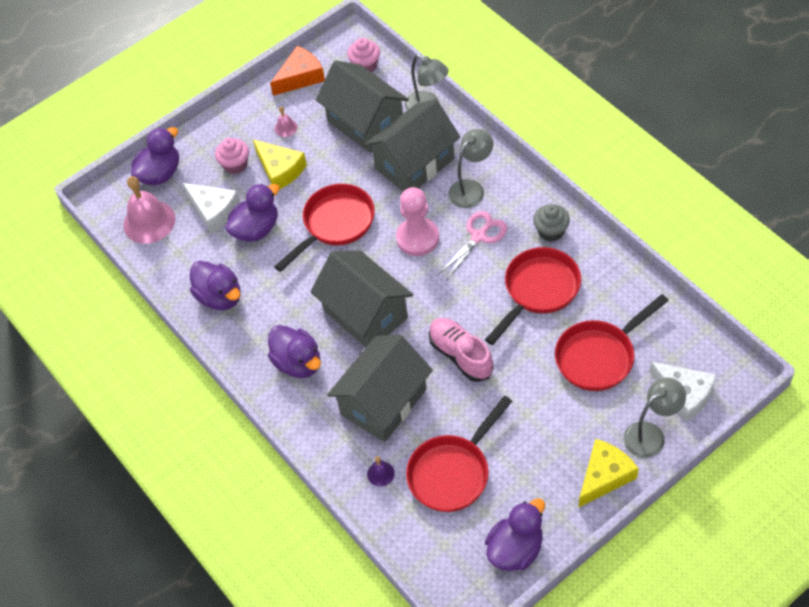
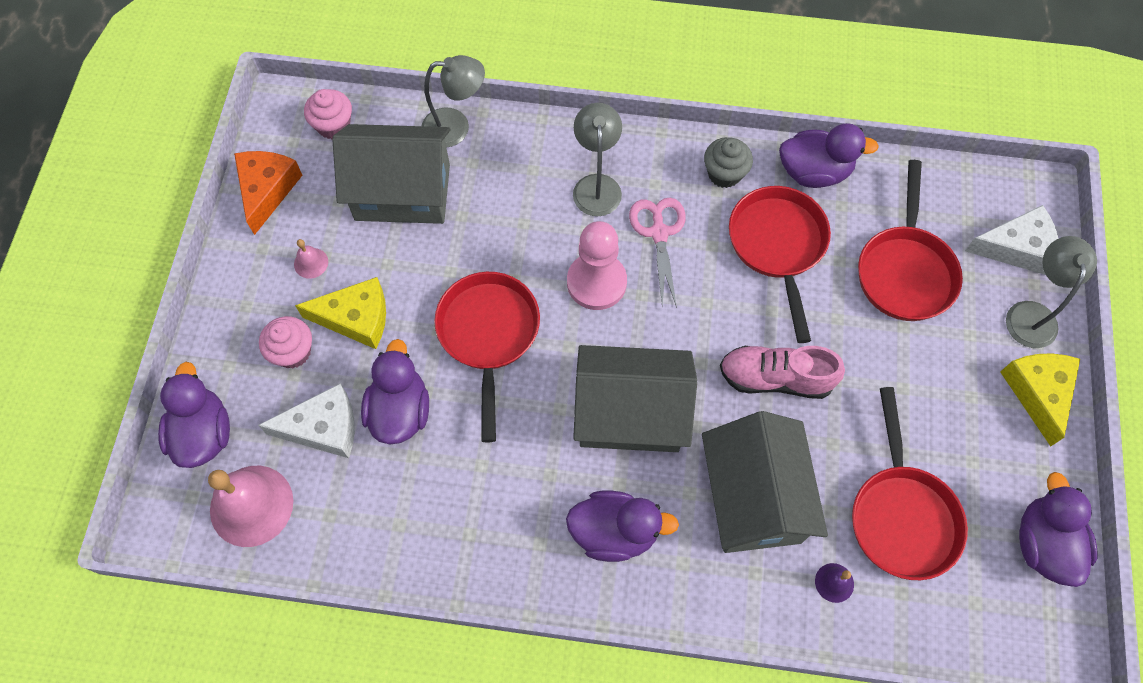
camera: 50 degrees left, 10 degrees up
(220, 297) = (441, 528): purple duck -> purple duck (814, 172)
(415, 164) = (507, 201): grey house -> none

